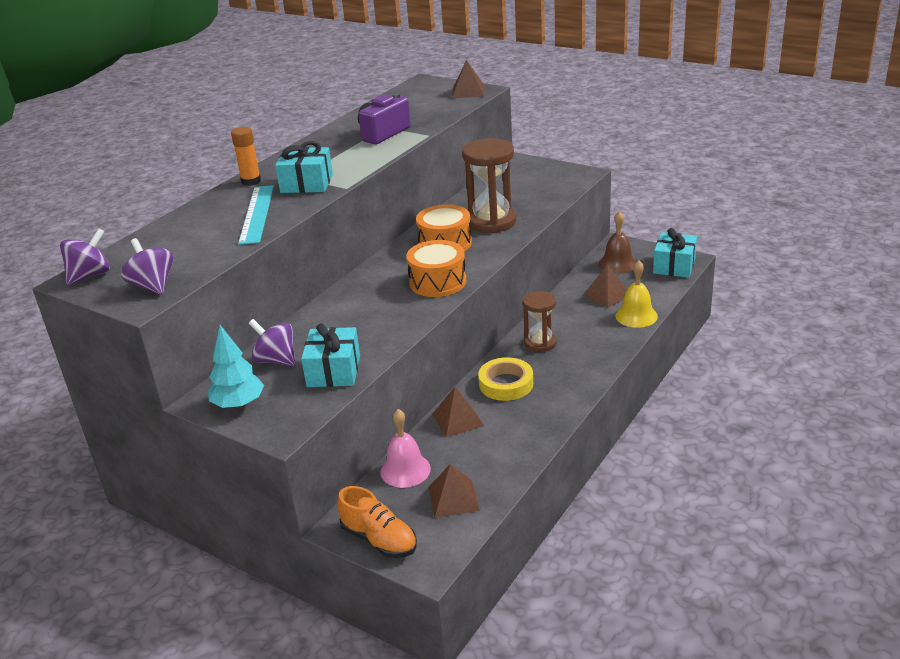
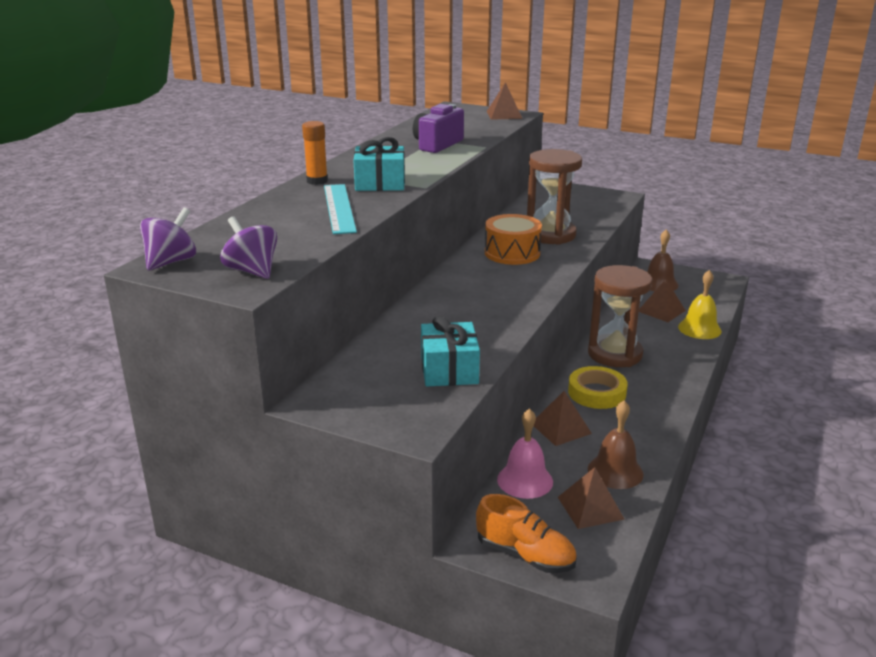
camera: 10 degrees left, 5 degrees down
(239, 404) = (354, 405): turquoise tree -> none
(276, 360) = (378, 360): purple spinning top -> none
(437, 282) = (522, 286): orange drum -> none
(490, 464) = (615, 471): none -> brown bell
(540, 343) = (615, 354): brown hourglass -> brown hourglass, size x1.61
(674, 266) = (714, 285): turquoise gift -> none

